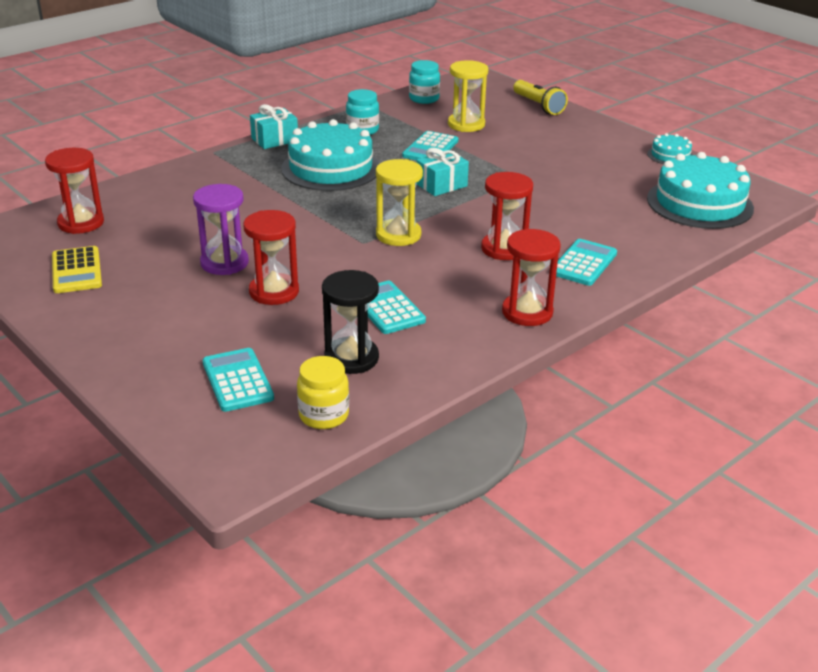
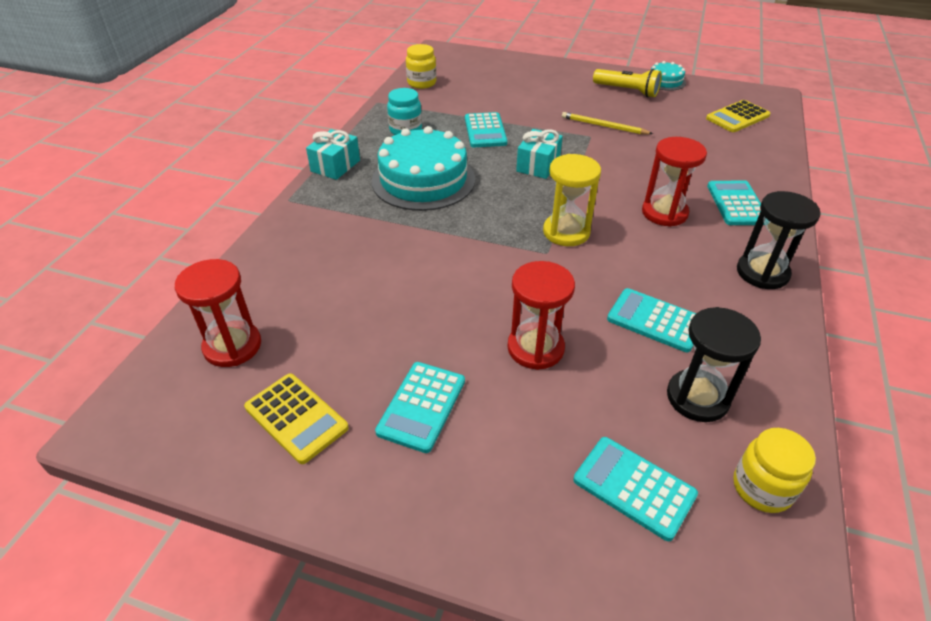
camera: 30 degrees left, 10 degrees up
(157, 293) = (421, 406): none -> turquoise calculator
(224, 263) = (447, 333): purple hourglass -> none
(424, 99) = (421, 83): turquoise jar -> yellow jar
(466, 124) = (485, 98): yellow hourglass -> none
(527, 312) = (762, 273): red hourglass -> black hourglass
(538, 106) = (519, 64): yellow flashlight -> yellow flashlight (627, 91)
(547, 174) = (604, 126): none -> yellow pencil
(699, 203) = (737, 117): turquoise cake -> yellow calculator

